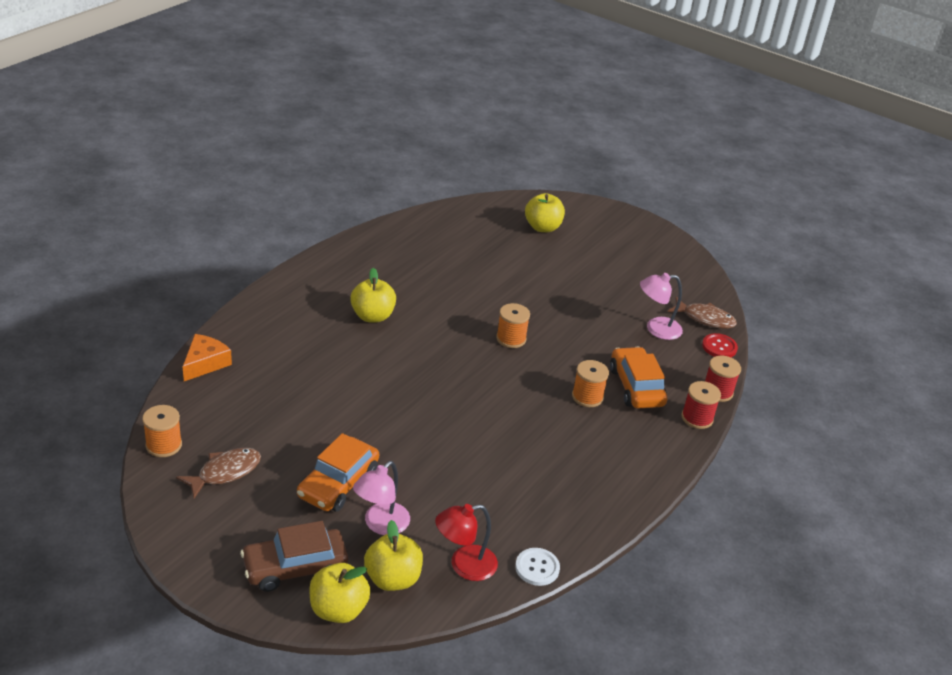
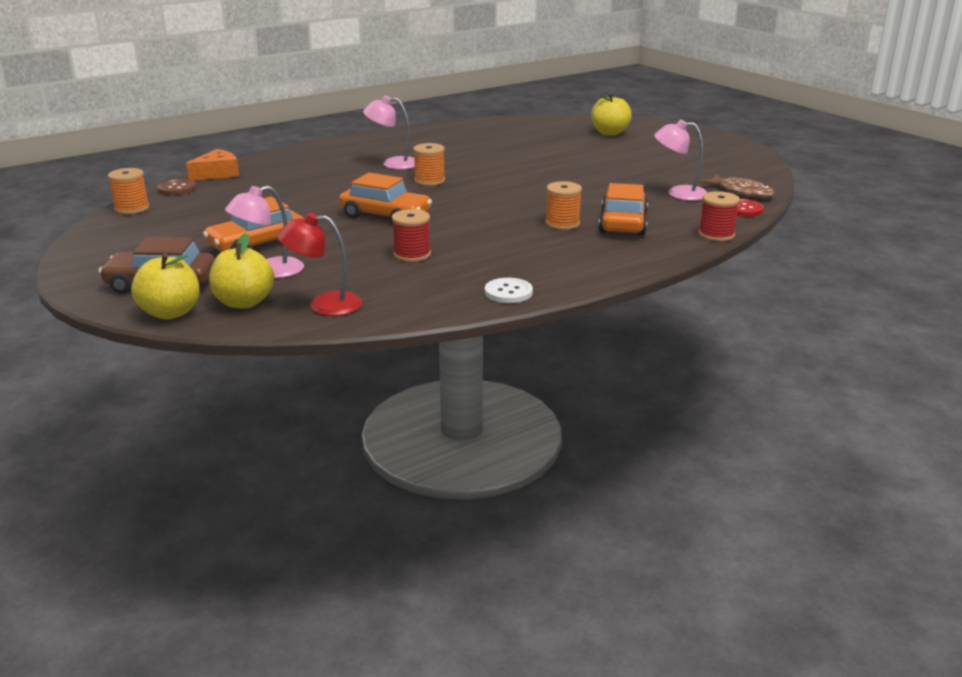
camera: 25 degrees right, 10 degrees down
(183, 399) = (177, 189): none -> brown button
(225, 472) = (165, 227): brown fish -> none
(372, 316) = (393, 164): yellow apple -> pink lamp
(425, 412) = (386, 215): none -> orange car
(511, 339) = (515, 185): orange spool -> orange spool (429, 181)
(537, 568) = (399, 316): white button -> white button (508, 292)
(697, 418) = (676, 248): red spool -> red spool (412, 254)

